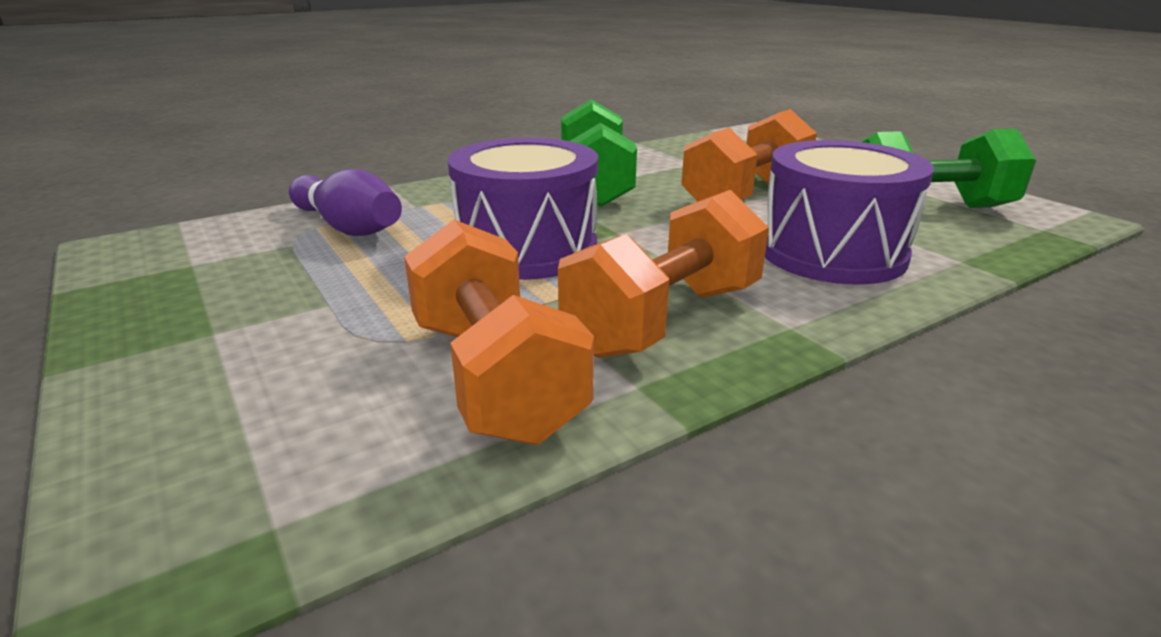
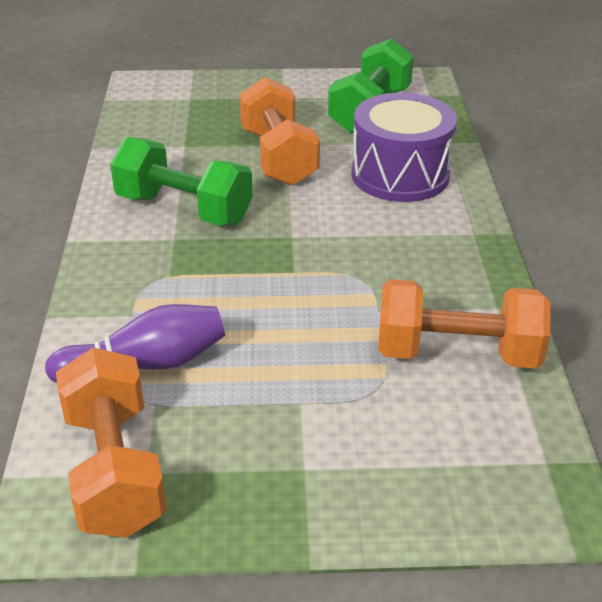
camera: 60 degrees left, 10 degrees up
(527, 249) = (285, 285): purple drum -> none
(664, 319) = (435, 270): orange dumbbell -> orange dumbbell (114, 469)

